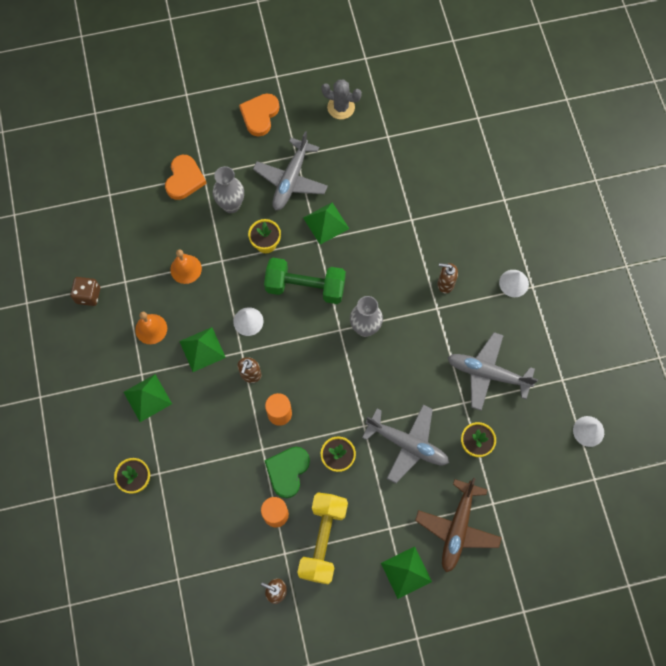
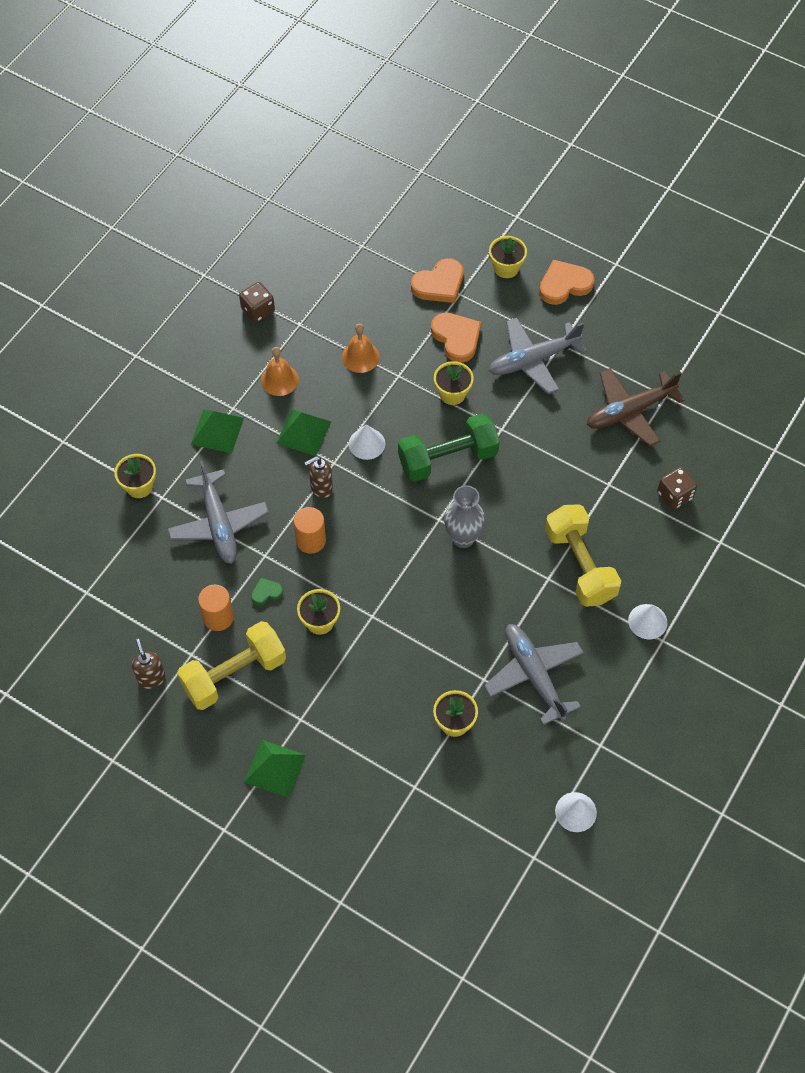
camera: 45 degrees right, 10 degrees down
(214, 134) = (506, 268): none -> yellow flower pot
(231, 205) = (456, 338): grey vase -> orange heart
(287, 471) = (266, 592): green heart -> green heart, size x0.51
(305, 287) = (447, 458): green dumbbell -> green dumbbell turned 75 degrees counterclockwise
(326, 223) = (525, 421): green pyramid -> none
(341, 107) = (648, 337): grey cactus -> none
(407, 444) = (393, 666): grey plane -> grey plane (219, 524)
(445, 284) = (579, 565): brown soap dispenser -> yellow dumbbell
(453, 194) = (674, 495): none -> brown dice
(457, 528) = (359, 776): brown plane -> brown plane (629, 411)

